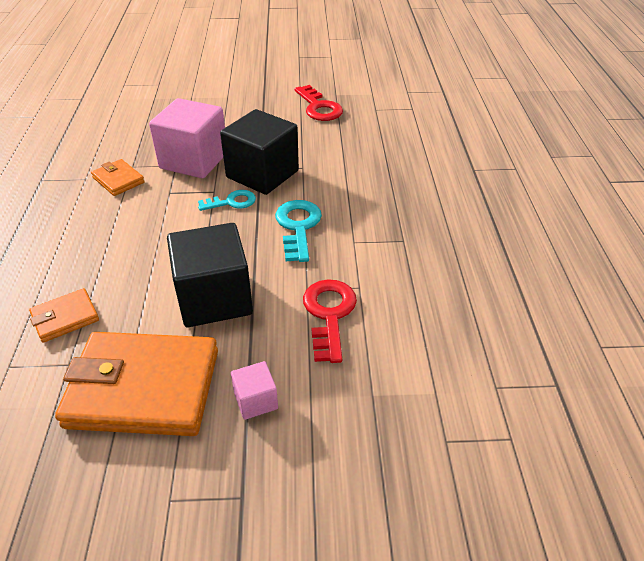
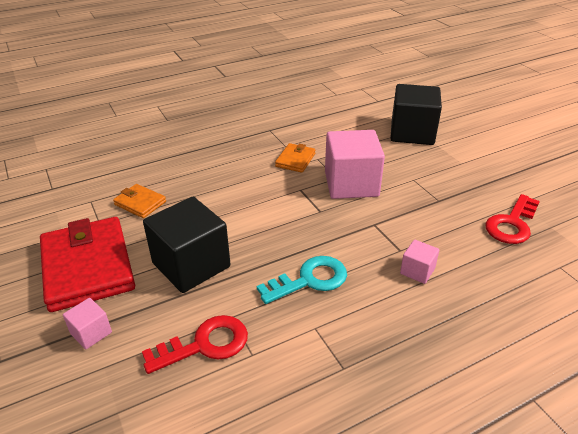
camera: 65 degrees right, 5 degrees down
(143, 388) = (88, 267): orange wallet -> red wallet
(232, 202) = (314, 227): turquoise key -> none
(262, 174) = (367, 229): black cube -> black cube (412, 133)
(332, 168) = (417, 271): none -> pink cube

